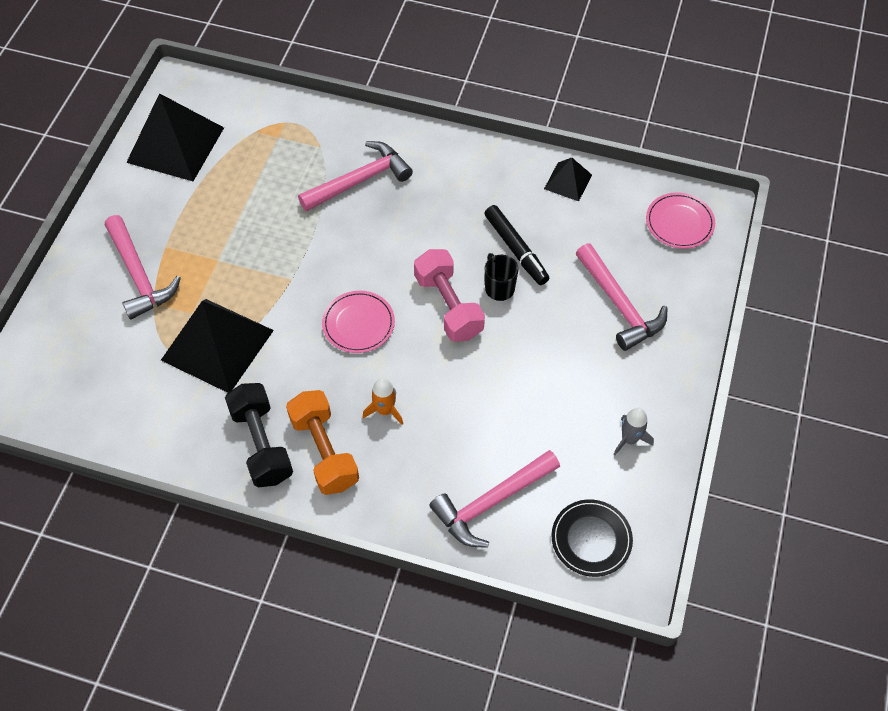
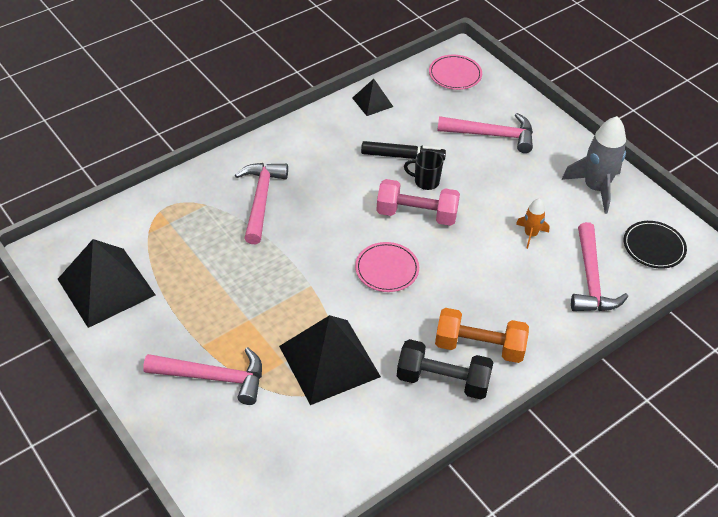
camera: 55 degrees left, 10 degrees down
(385, 410) = (473, 294): orange rocket -> orange rocket (530, 234)
(629, 439) = (595, 188): grey rocket -> grey rocket, size x1.89

